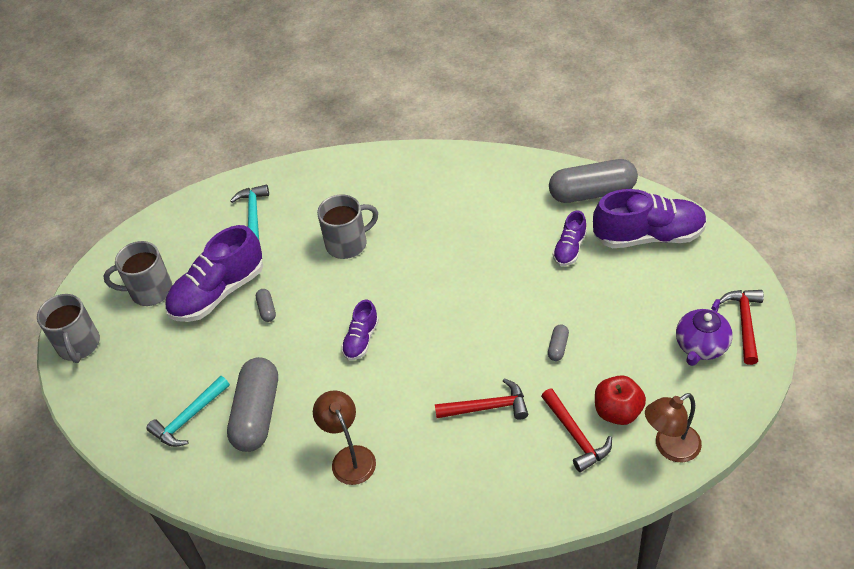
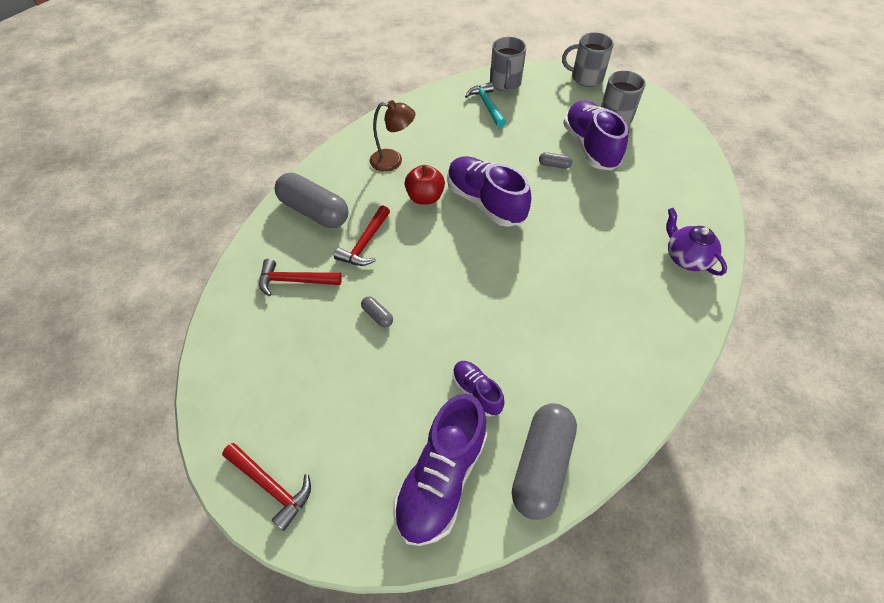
camera: 115 degrees right, 5 degrees up
(253, 215) = (668, 190): turquoise hammer -> none
(257, 414) = (464, 133): grey capsule -> grey capsule (314, 211)
(348, 243) = (595, 233): grey mug -> grey mug (505, 83)
(361, 339) = (485, 202): purple shoe -> purple shoe, size x1.92
(617, 411) = (287, 319): red apple -> red apple (425, 197)
(670, 448) = (228, 332): brown lamp -> none
(700, 346) = (284, 424): purple teapot -> purple teapot (686, 258)

